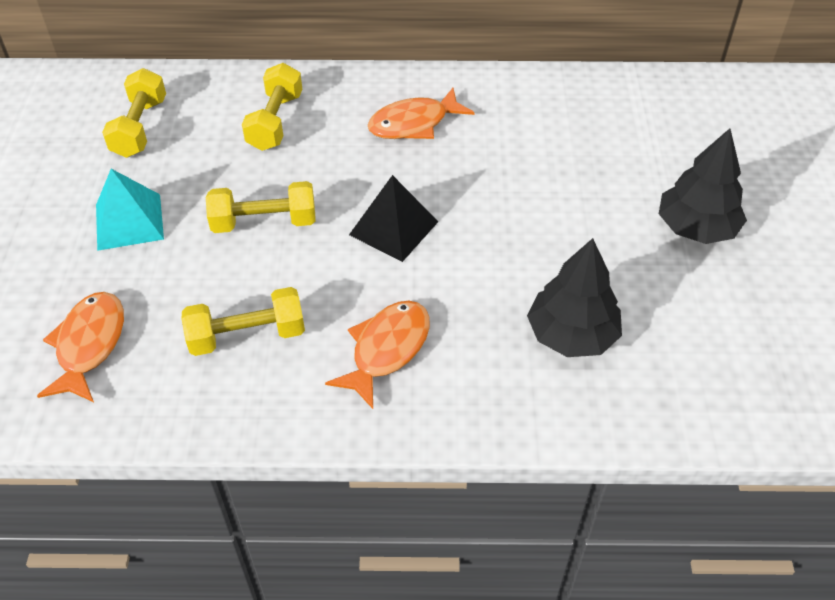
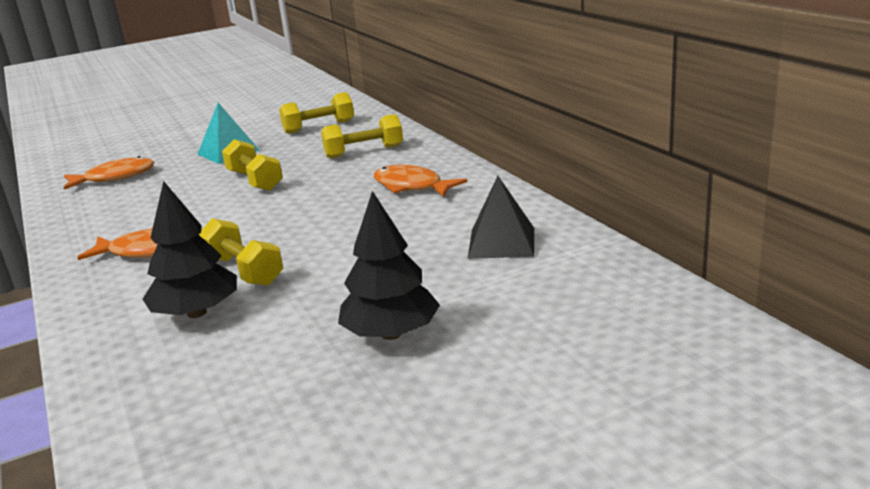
camera: 65 degrees right, 25 degrees down
(247, 335) = (141, 209): yellow dumbbell -> yellow dumbbell (243, 271)
(393, 228) = (280, 216): black pyramid -> black pyramid (501, 242)

